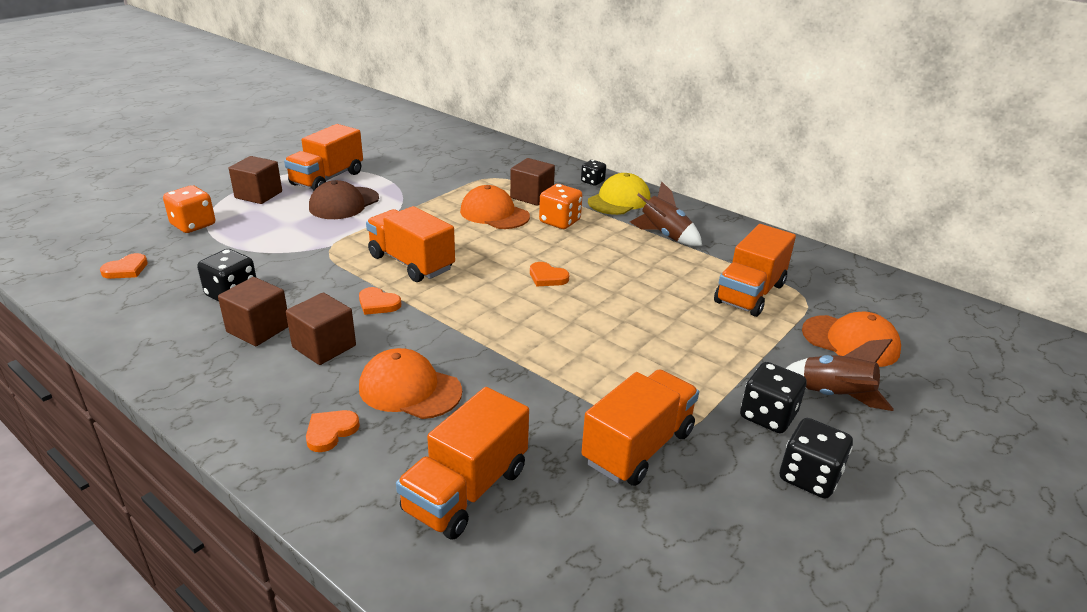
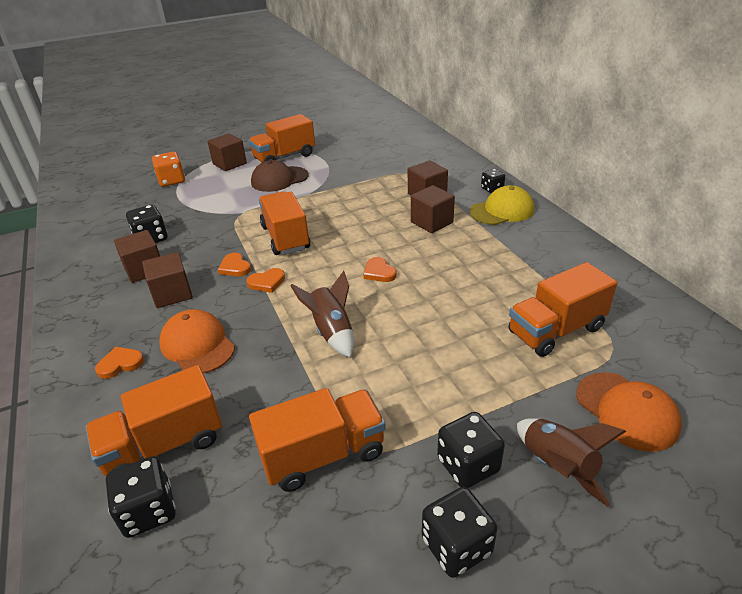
camera: 30 degrees right, 5 degrees up
(126, 269) = (108, 207): orange heart -> orange heart (267, 282)
(494, 214) = (383, 206): orange cap -> none
(509, 551) = (149, 511): none -> black dice
(559, 221) = (431, 222): orange dice -> brown cube
(664, 235) = (517, 252): brown rocket -> brown rocket (332, 331)

